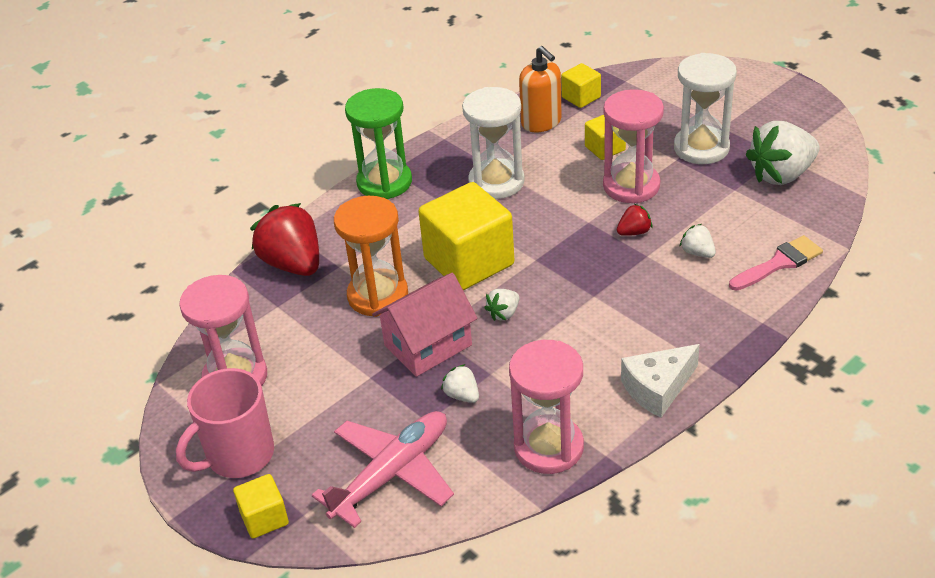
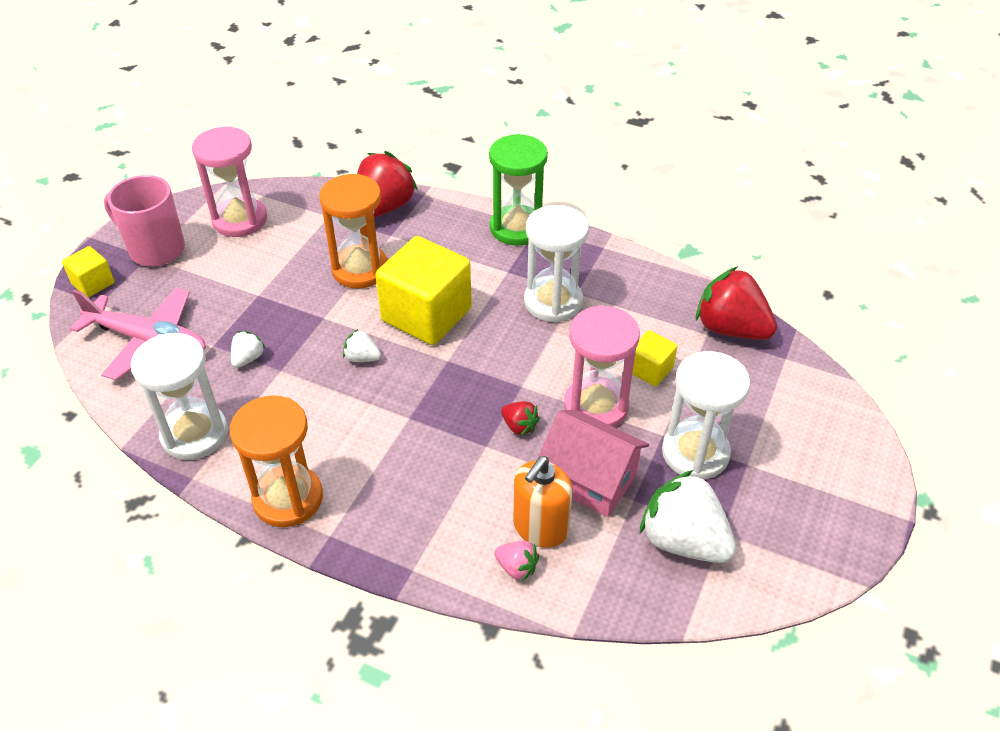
camera: 65 degrees right, 5 degrees up
(428, 345) = (306, 319): pink house -> pink house (590, 479)
(541, 122) = (668, 309): orange soap dispenser -> orange soap dispenser (540, 528)
(548, 447) = (194, 434): pink hourglass -> white hourglass
(581, 97) = (730, 329): yellow cube -> red strawberry
(657, 388) = (288, 498): white cheese -> orange hourglass
(697, 252) = (507, 488): white strawberry -> none
(779, 263) = (516, 567): pink brush -> pink strawberry

